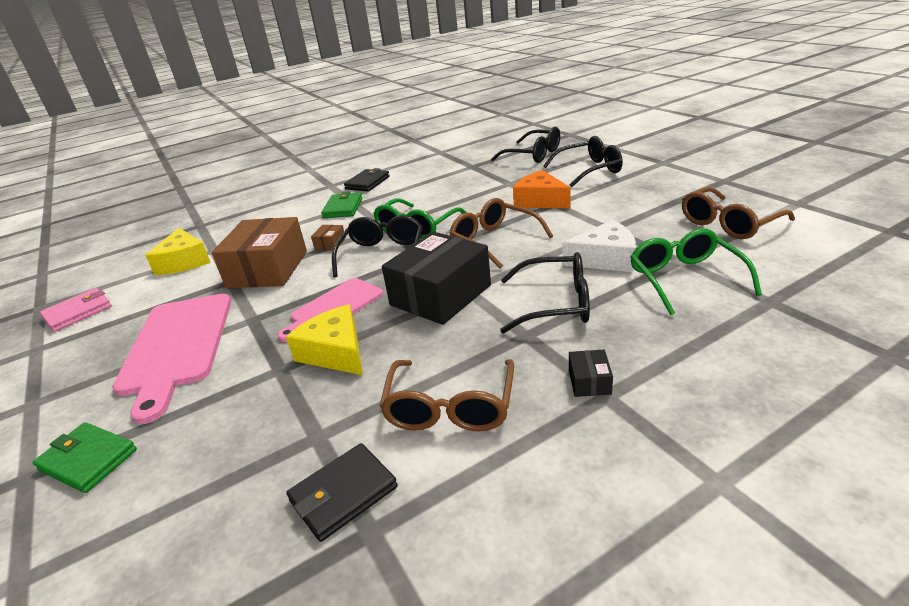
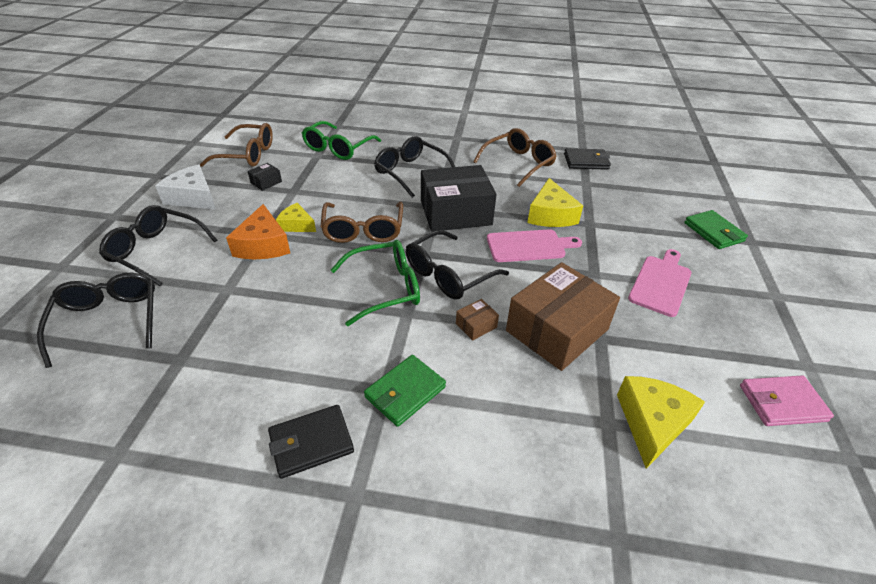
camera: 145 degrees left, 10 degrees up
(177, 347) = (661, 283): pink cutting board -> pink cutting board, size x0.62
(547, 217) = (296, 225): none -> yellow cheese
(589, 381) = (454, 143): black box -> black box (266, 182)
(605, 259) = (341, 177): white cheese -> white cheese (193, 197)

